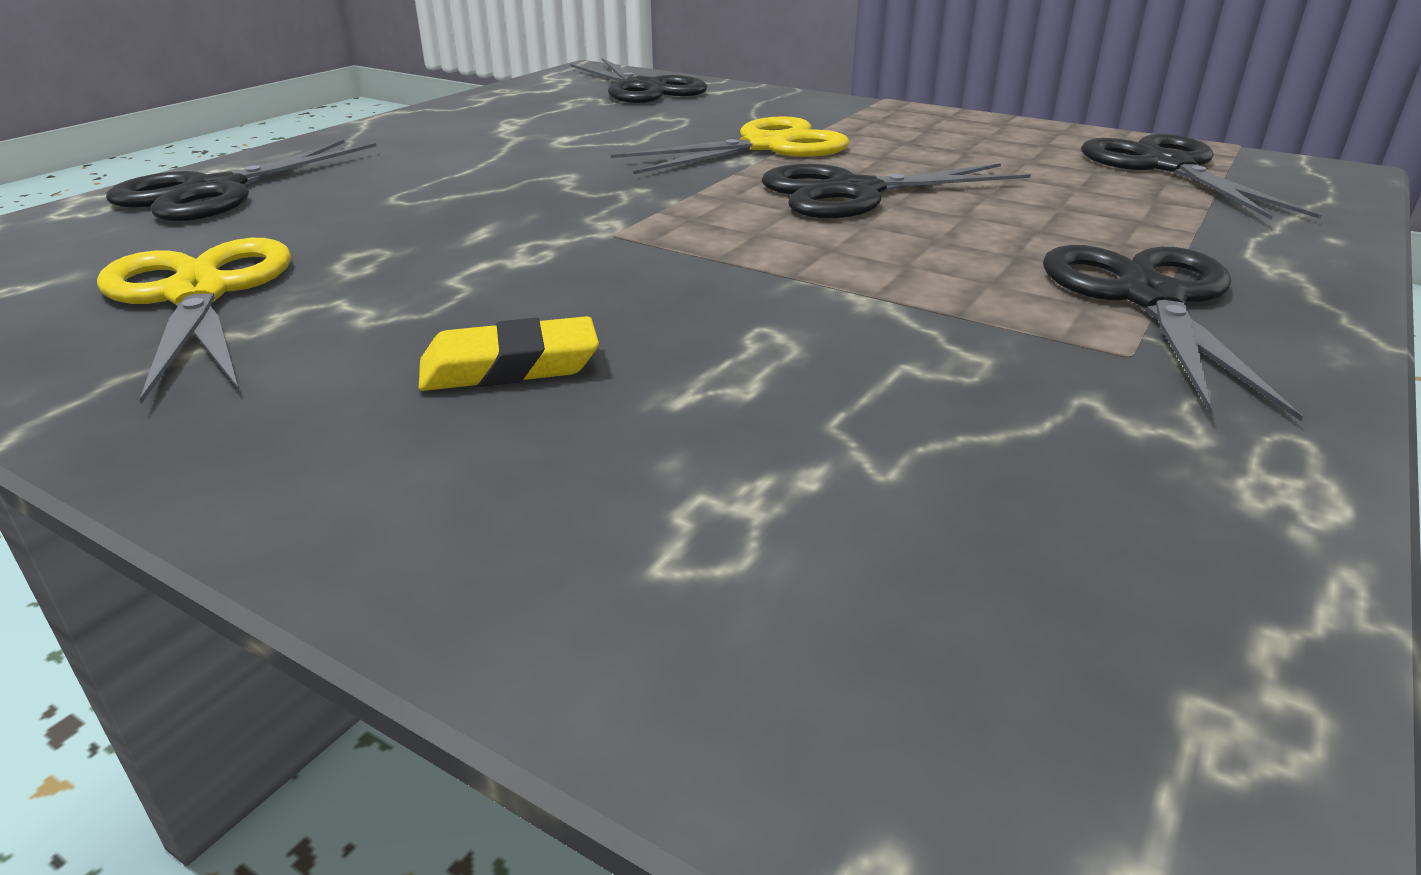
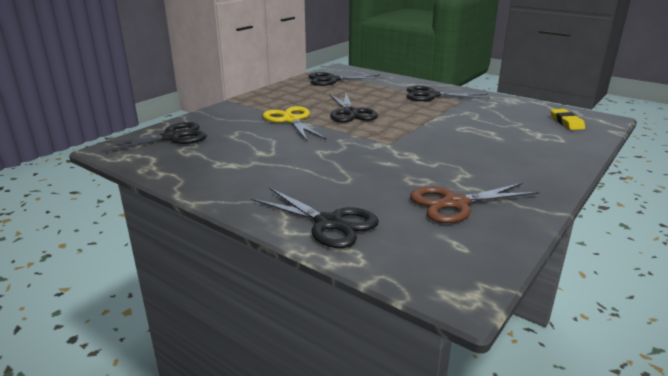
camera: 85 degrees left, 5 degrees down
(198, 294) = (455, 204): yellow scissors -> brown scissors
(510, 366) = (491, 154): yellow eraser -> yellow eraser (566, 122)

